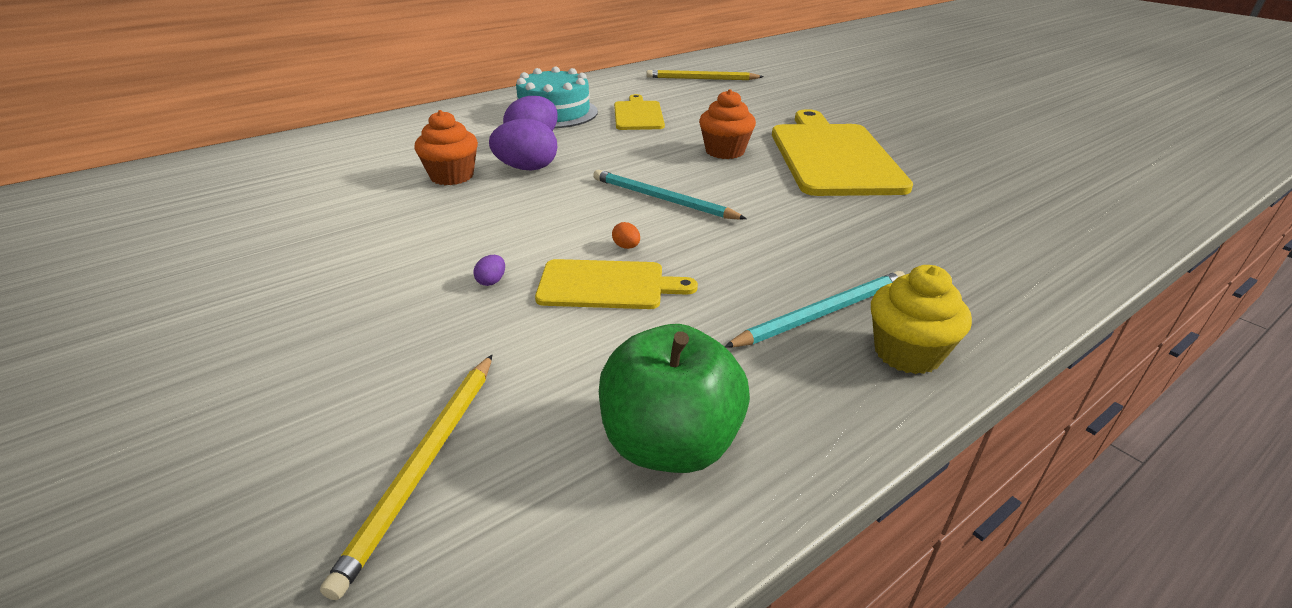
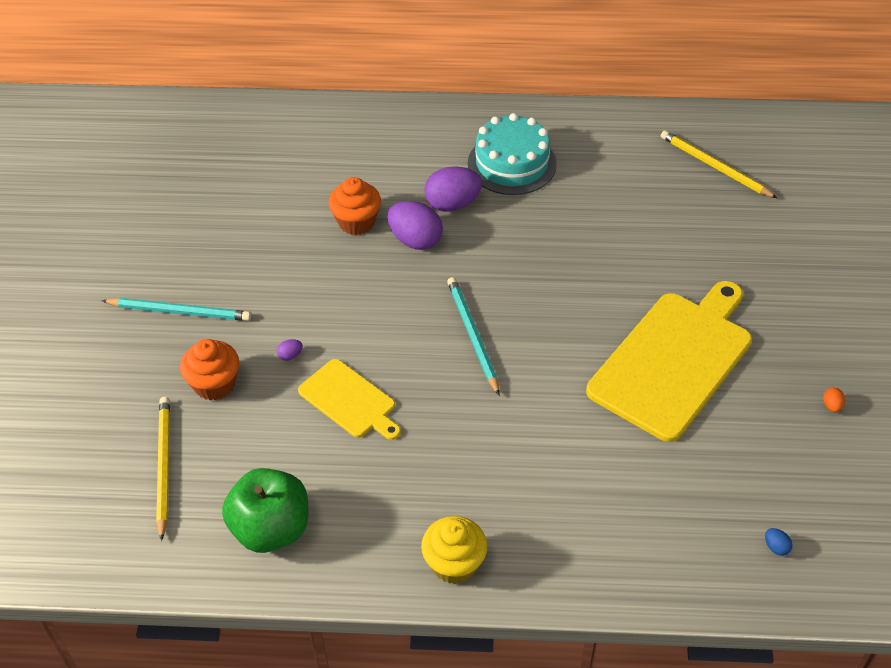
camera: 40 degrees right, 15 degrees up
(424, 464) = (164, 466): yellow pencil -> yellow pencil turned 120 degrees clockwise
(626, 247) = (396, 372): orange egg -> orange egg (831, 406)
(638, 115) = (580, 204): yellow cutting board -> none
(725, 151) = (590, 302): orange cupcake -> orange cupcake (214, 384)
(822, 313) = (446, 505): turquoise pencil -> turquoise pencil (180, 312)
(1078, 212) = (776, 547): none -> blue egg

